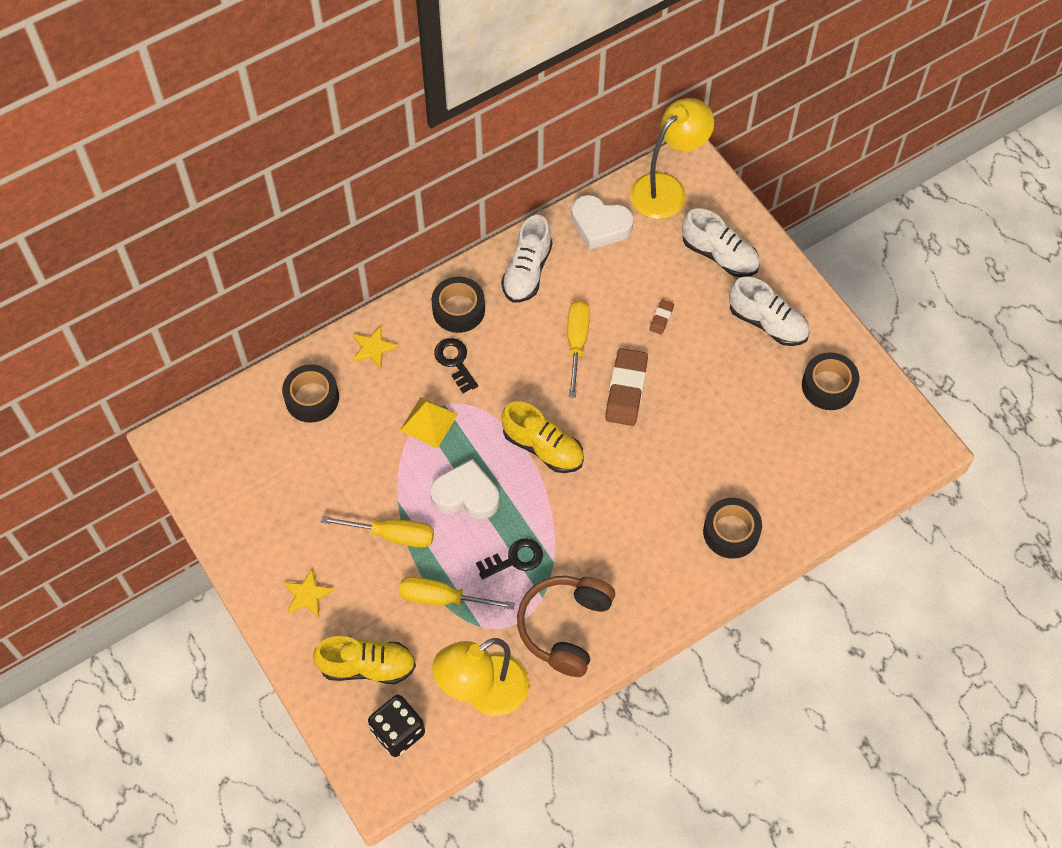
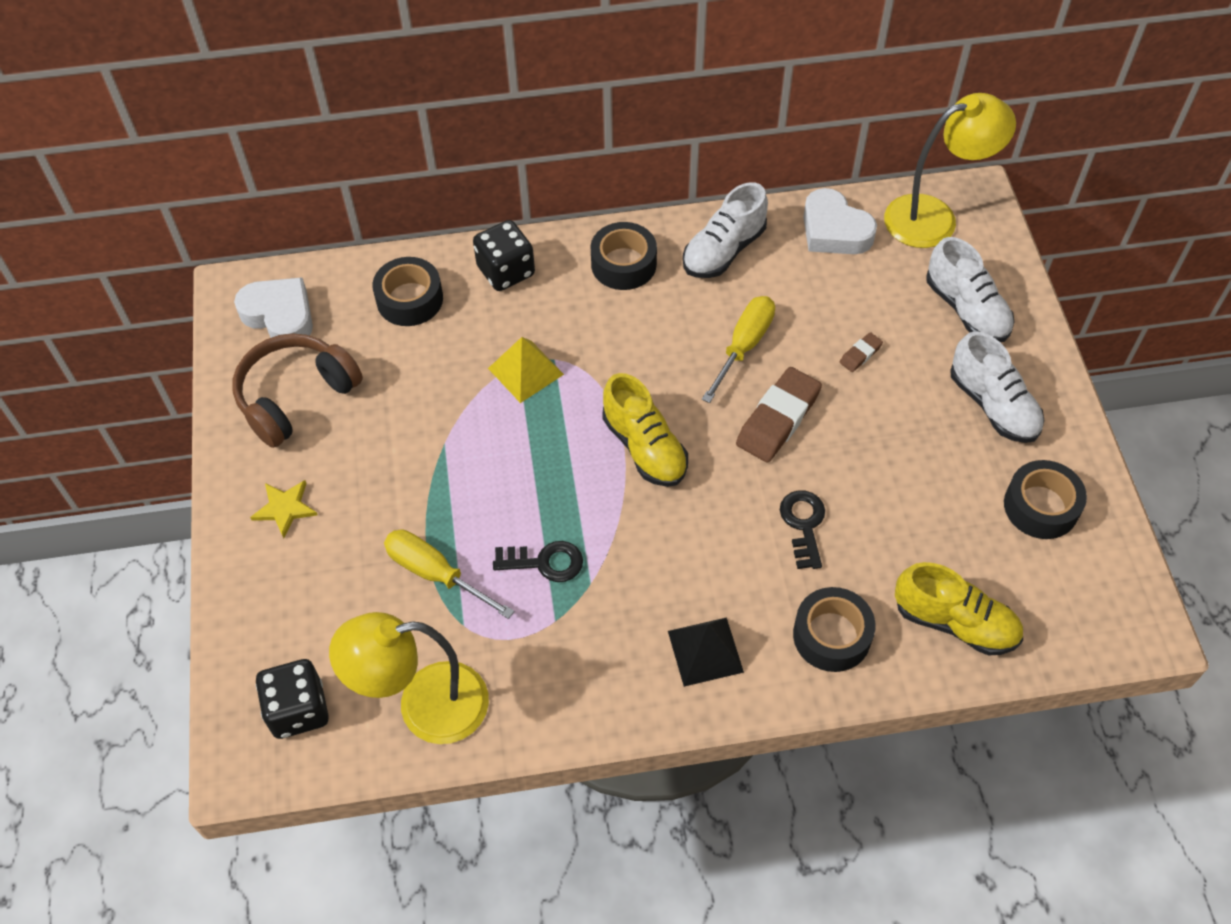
camera: 25 degrees right, 5 degrees down
(367, 666) = (306, 617): yellow shoe -> yellow shoe (955, 622)
(373, 348) = (506, 271): yellow star -> black dice
(392, 535) = (416, 479): yellow screwdriver -> none
(455, 362) = (590, 317): black key -> black key (803, 524)
(466, 495) = (526, 467): white heart -> white heart (280, 316)
(565, 627) = (564, 667): brown headphones -> brown headphones (296, 397)
(653, 577) = (705, 651): none -> black pyramid

